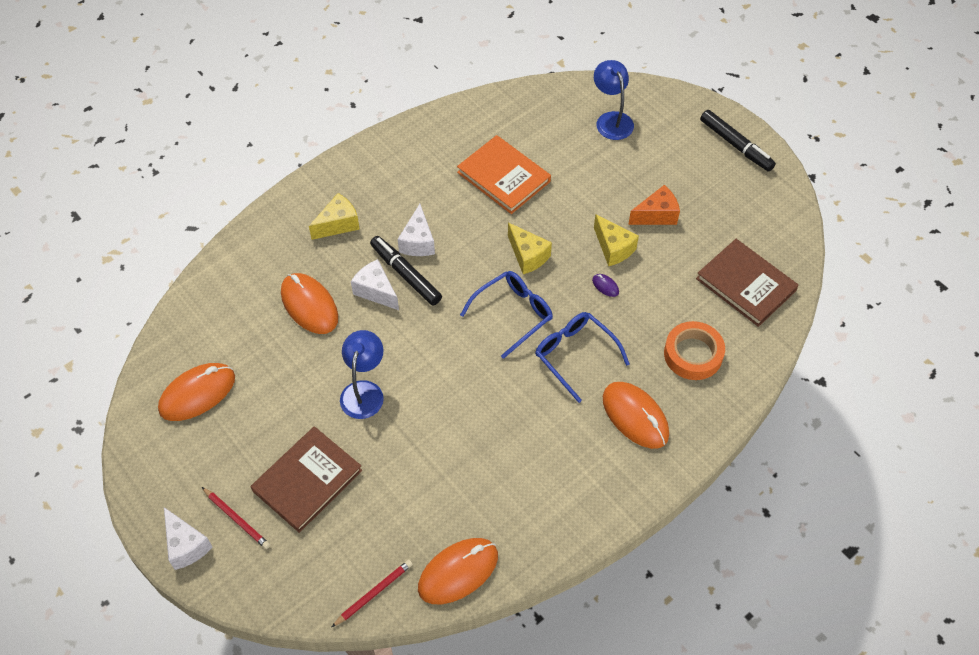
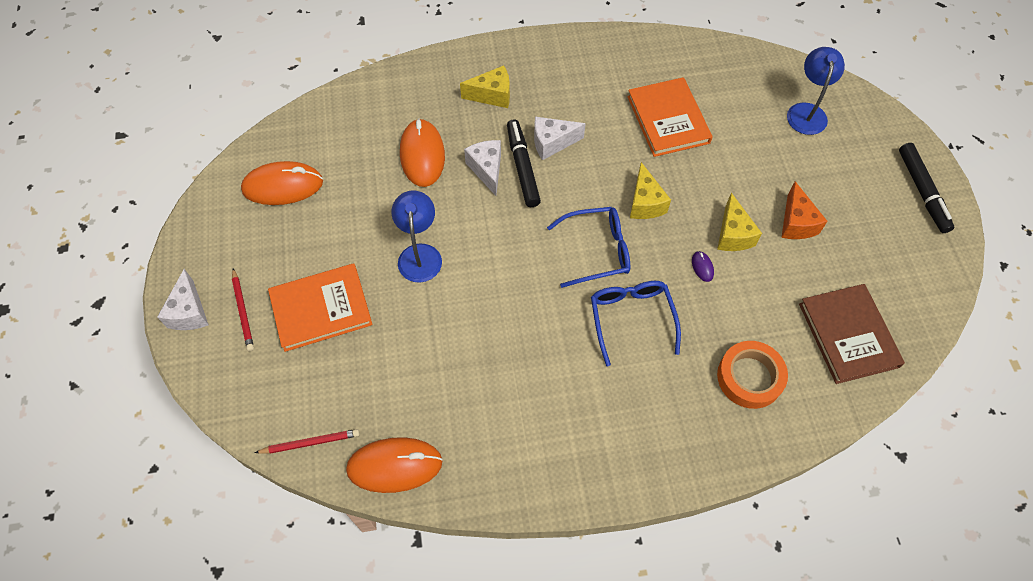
camera: 30 degrees right, 5 degrees up
(307, 480) = (321, 309): brown book -> orange book
(364, 391) = (419, 254): blue lamp -> blue lamp turned 45 degrees counterclockwise
(418, 242) = (552, 143): white cheese -> white cheese turned 45 degrees clockwise
(635, 416) = (653, 408): orange mouse -> none
(656, 215) = (796, 223): orange cheese -> orange cheese turned 75 degrees clockwise

